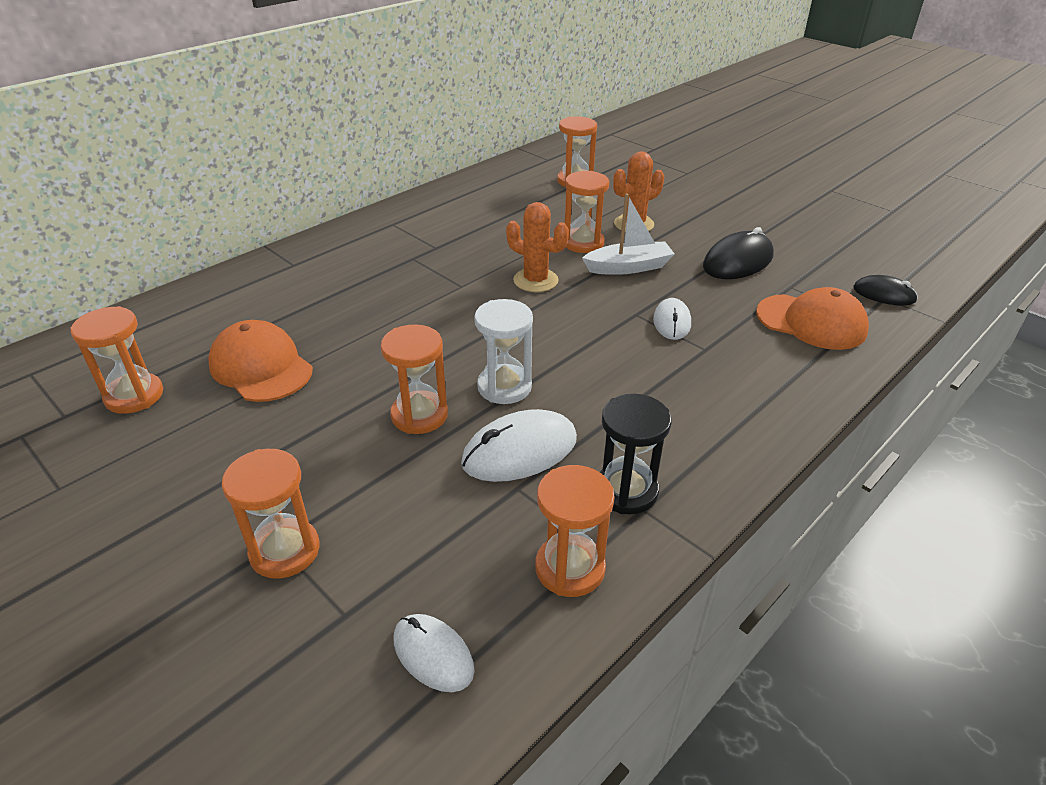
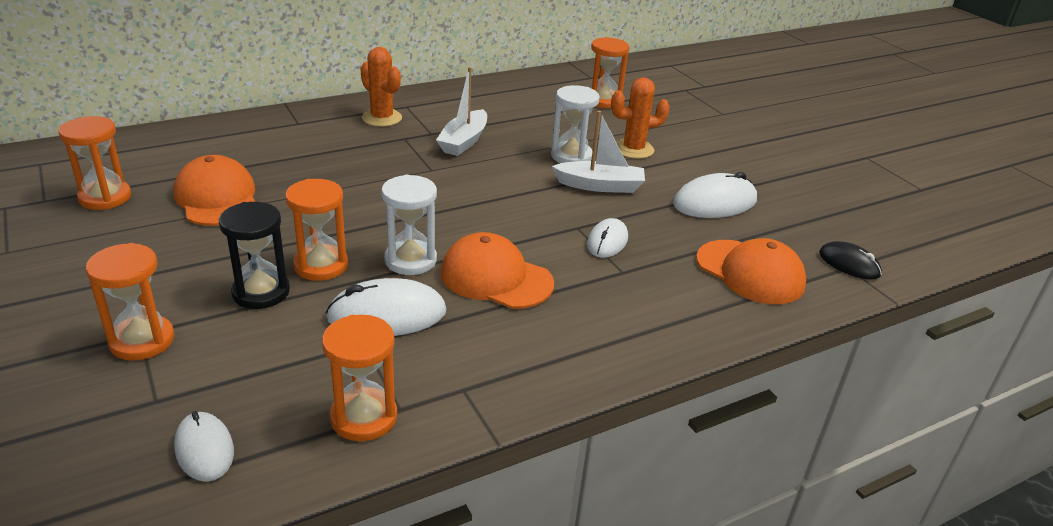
camera: 15 degrees right, 5 degrees down
(473, 249) = (464, 141): none -> white boat
(535, 280) = (502, 179): orange cactus -> orange cactus (382, 118)
(583, 243) = (571, 156): orange hourglass -> white hourglass
(597, 385) = (496, 278): none -> orange cap
(626, 491) = (458, 370): black hourglass -> black hourglass (261, 292)
(738, 261) = (715, 202): black mouse -> white mouse

